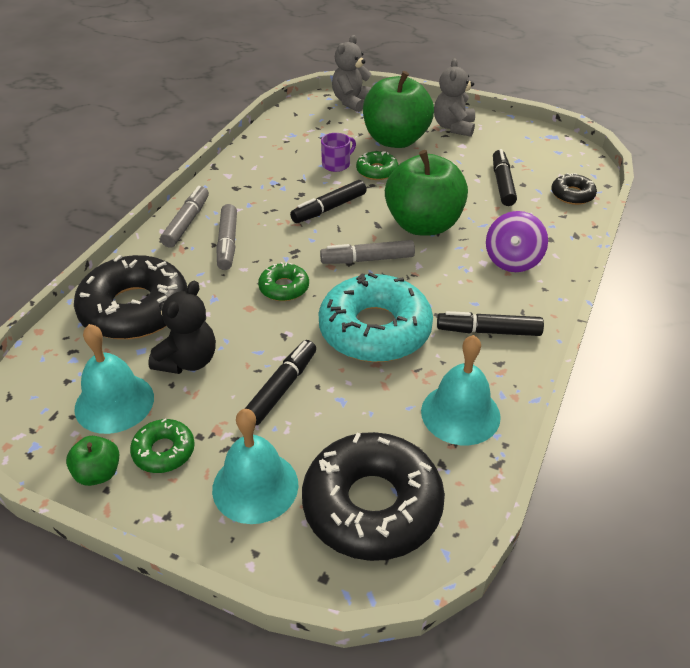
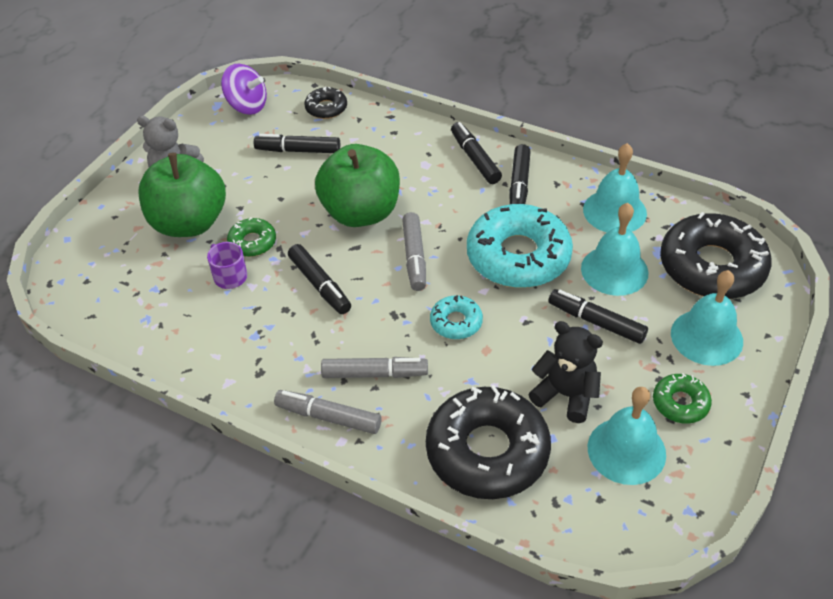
camera: 85 degrees left, 5 degrees up
(98, 473) = (712, 450): green apple -> none
(284, 288) = (456, 322): green donut -> turquoise donut
(352, 102) = (80, 258): grey teddy bear -> none
(359, 407) = (614, 270): none -> turquoise bell
(512, 260) = (424, 159): purple spinning top -> purple spinning top (247, 106)
(524, 297) = (475, 158): none -> black marker

